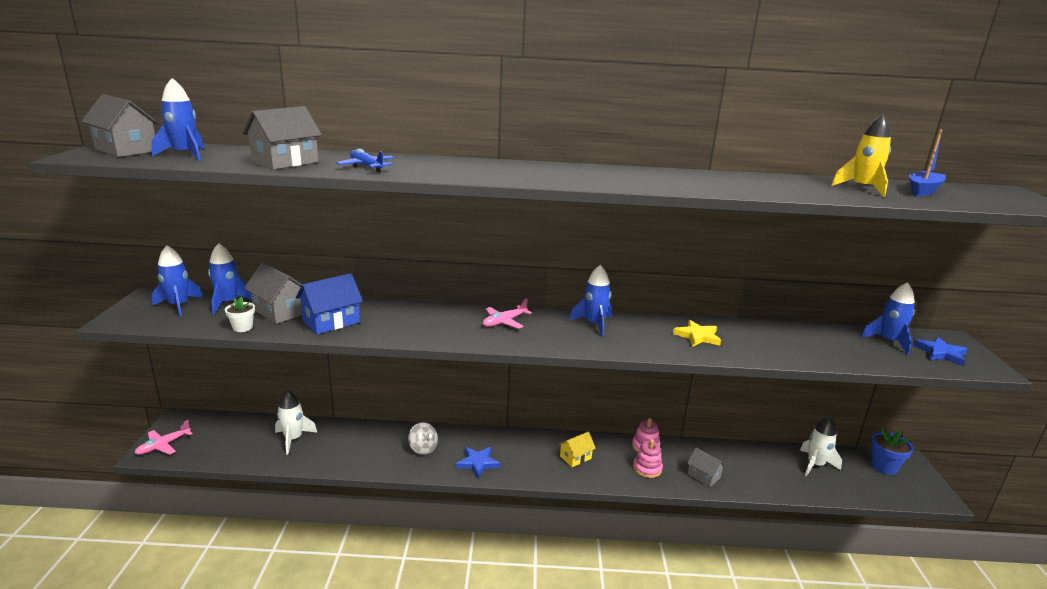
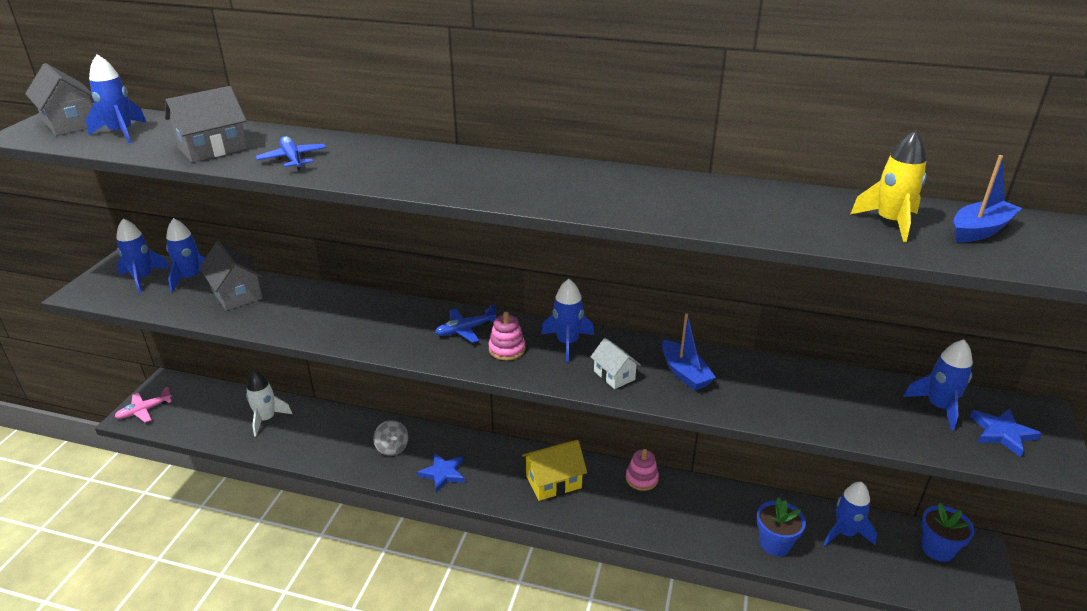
camera: 15 degrees right, 10 degrees up
(242, 327) = (192, 313): white flower pot -> none
(331, 322) = (281, 313): blue house -> none
(504, 322) = (465, 330): pink plane -> blue plane
(575, 457) = (553, 482): yellow house -> yellow house, size x1.60
(645, 342) = (614, 375): none -> white house
(647, 468) = (630, 507): pink stacking toy -> pink stacking toy (507, 349)
(697, 336) = (684, 373): yellow star -> blue boat
(703, 476) = (694, 527): grey house -> none
(769, 479) = (775, 543): none -> blue flower pot
(815, 465) = (845, 533): white rocket -> blue rocket

